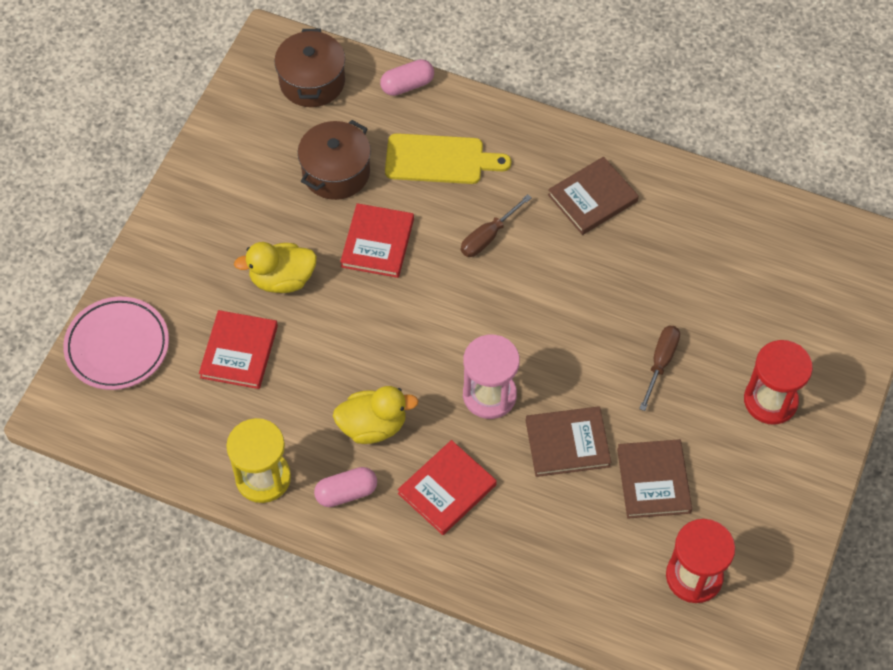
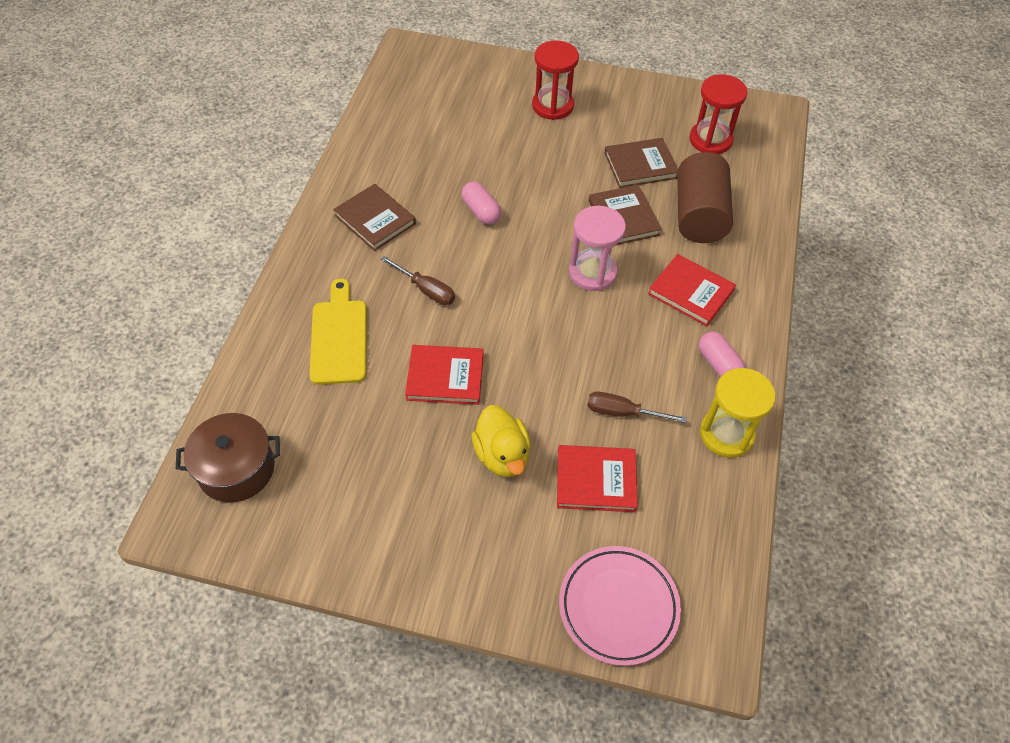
camera: 100 degrees left, 5 degrees down
(336, 172) = (361, 426): brown pot -> none
(373, 426) = (646, 353): yellow duck -> none
(407, 85) = (243, 377): pink capsule -> pink capsule (481, 211)
(562, 528) = (699, 215): none -> brown cylinder
(660, 362) = (534, 167): brown screwdriver -> brown screwdriver (622, 412)

